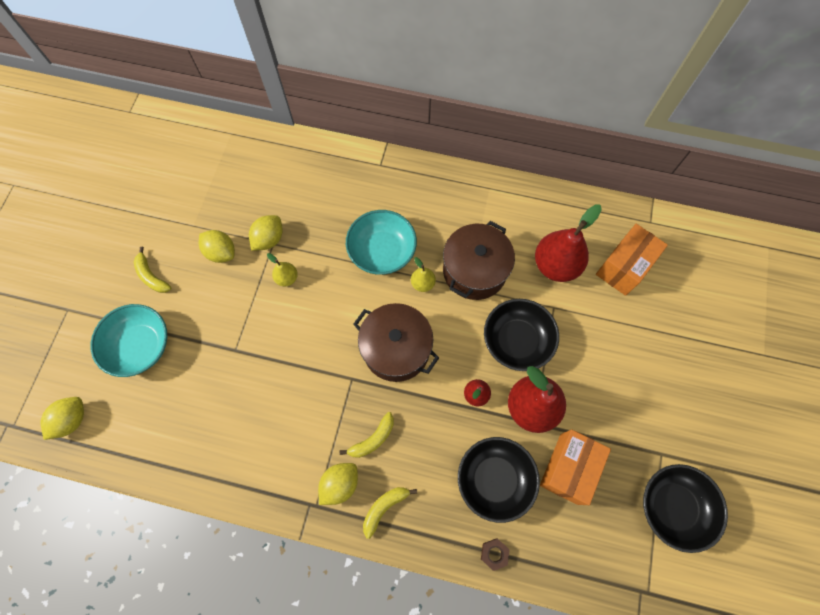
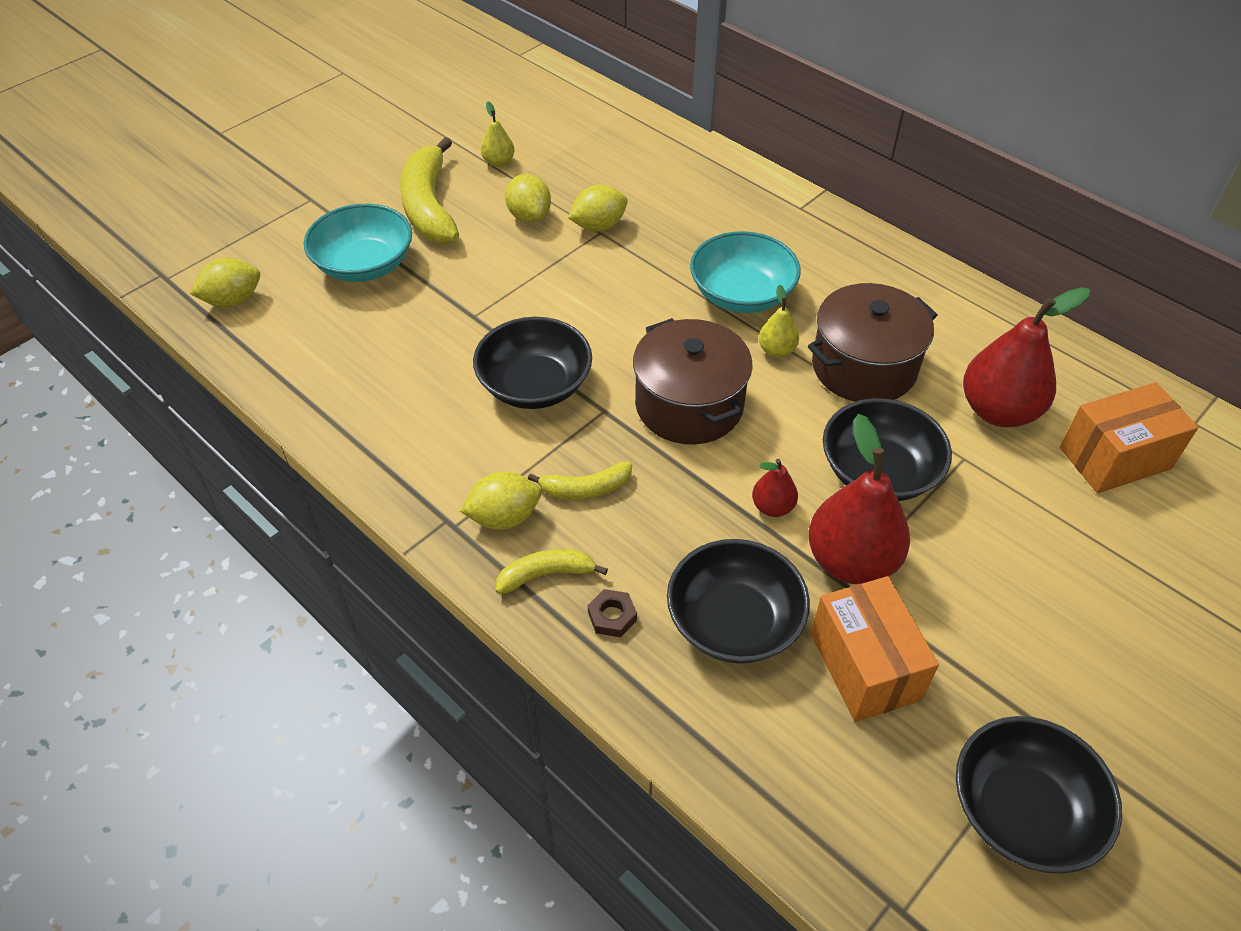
camera: 30 degrees right, 20 degrees down
(152, 276) = (429, 206): yellow banana -> yellow banana, size x1.93
(287, 278) = (593, 272): yellow pear -> yellow pear (498, 162)
(302, 382) = (535, 385): none -> black bowl
(494, 554) = (671, 715): brown nut -> brown nut (612, 616)
(568, 468) = (864, 666): orange box -> orange box turned 75 degrees counterclockwise

